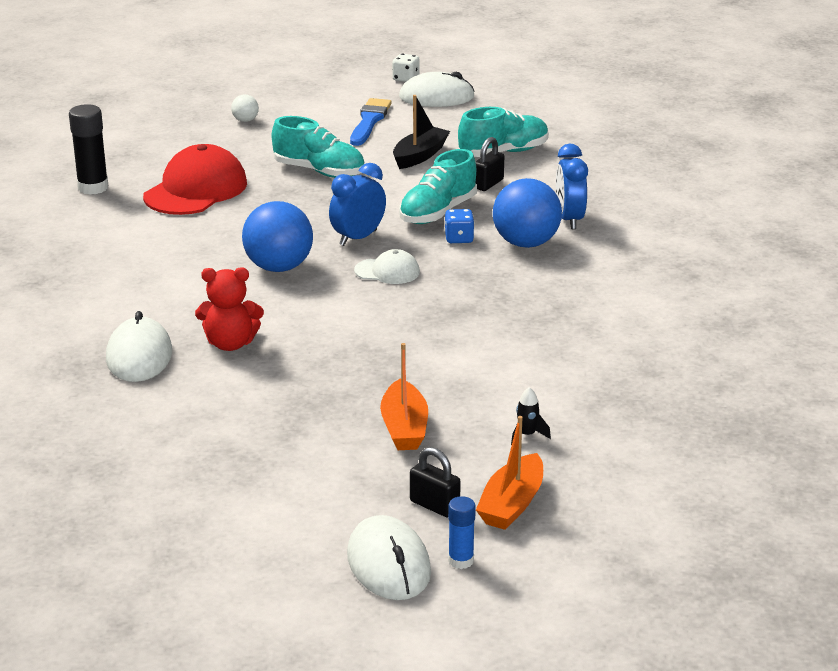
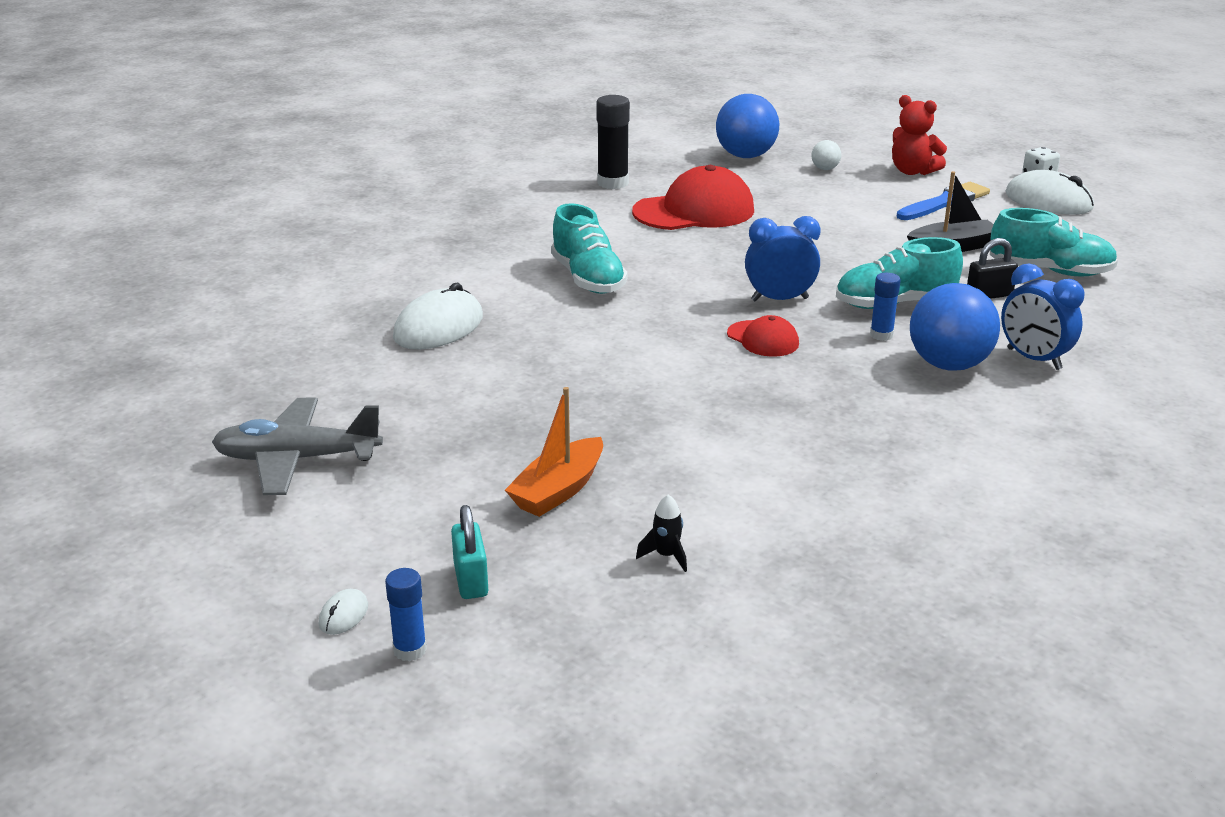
camera: 40 degrees right, 0 degrees up
(191, 492) = (297, 459): none -> grey plane
(230, 344) = (525, 347): red teddy bear -> red teddy bear (912, 171)
(279, 267) = (667, 299): blue ball -> blue ball (745, 156)
(319, 171) = (830, 230): turquoise shoe -> turquoise shoe (588, 279)
(387, 271) = (763, 339): white cap -> red cap
(388, 564) = (343, 615): white mouse -> white mouse, size x0.43
(434, 505) = (471, 580): black padlock -> turquoise padlock
(459, 238) = (881, 335): blue dice -> blue glue stick
(512, 504) = (544, 619): orange boat -> none
(569, 219) = (1033, 359): blue clock -> blue clock turned 75 degrees counterclockwise

